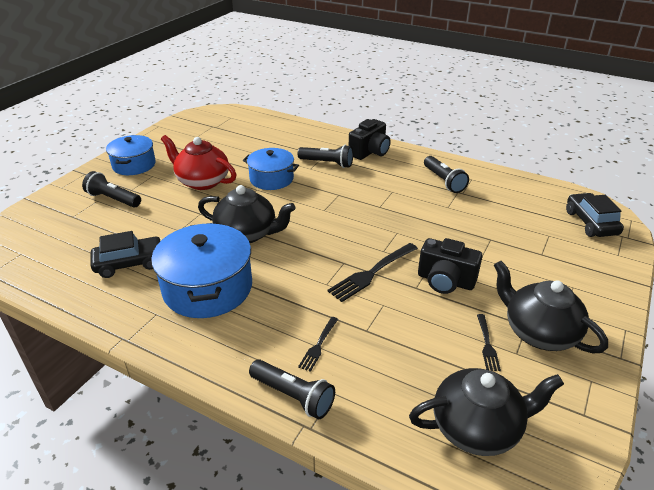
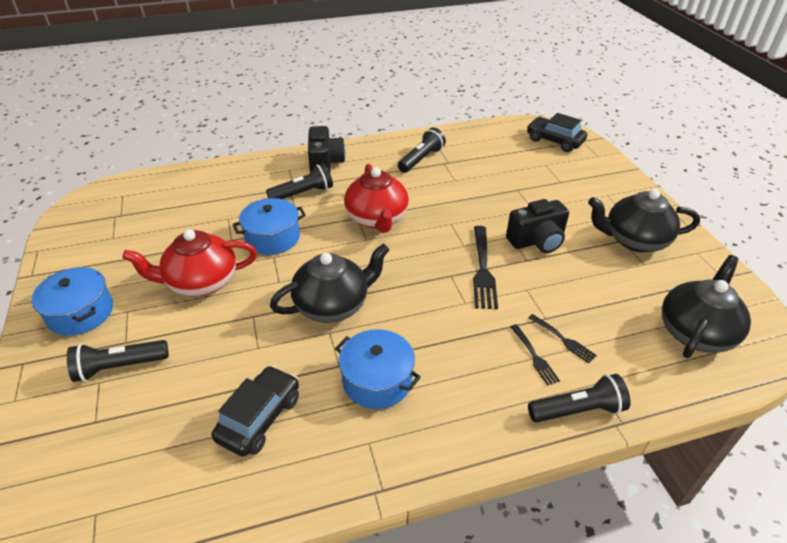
camera: 45 degrees left, 5 degrees up
(208, 288) = (377, 380): blue pot -> blue pot, size x0.64
(350, 202) = (377, 219): none -> red teapot
(443, 181) = (421, 159): black flashlight -> black flashlight turned 75 degrees counterclockwise
(487, 344) = (622, 270): black fork -> black fork (562, 339)

